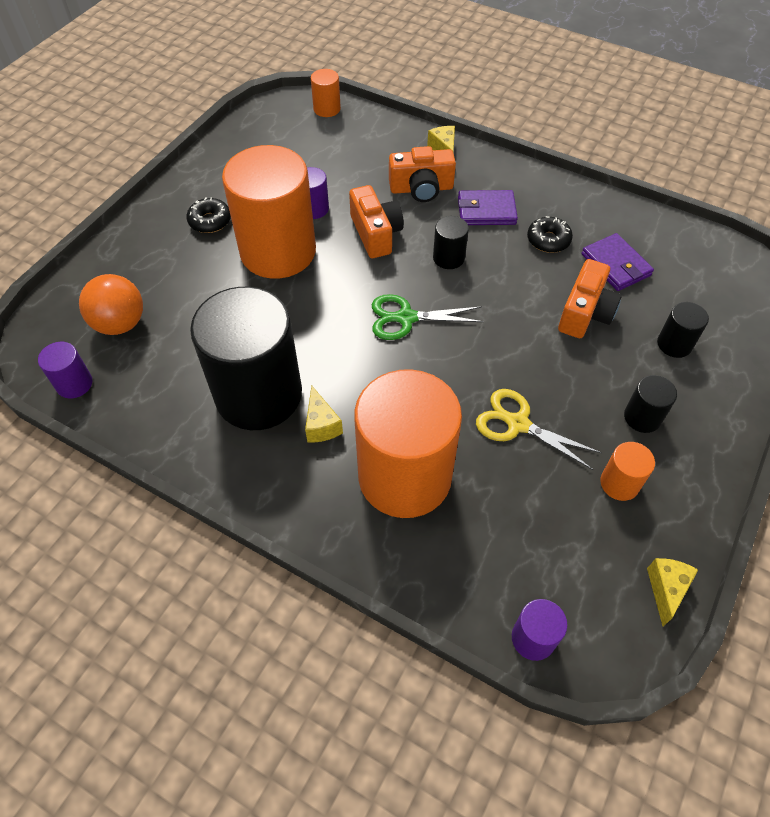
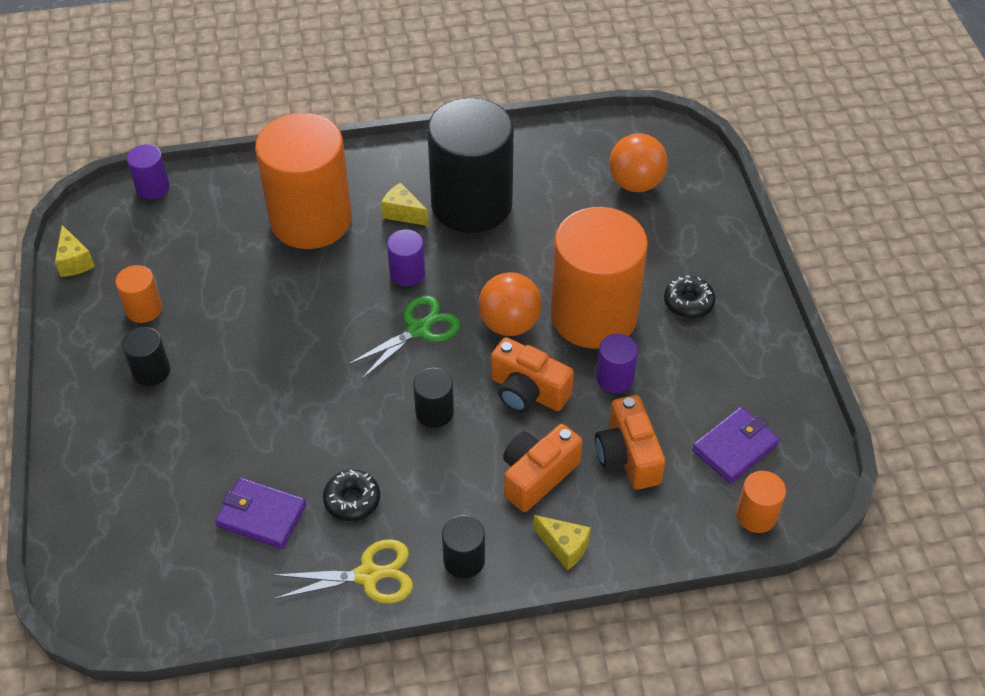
camera: 140 degrees right, 5 degrees down
(74, 384) = (608, 132): purple cylinder -> purple cylinder (407, 273)
(339, 281) = (509, 324): none -> orange ball
(486, 211) = (445, 494): purple wallet -> purple wallet (735, 447)
(518, 424) = (253, 303): yellow scissors -> yellow scissors (368, 575)
(585, 313) = (259, 438): orange camera -> orange camera (628, 456)
(674, 344) = (154, 460): black cylinder -> black cylinder (464, 560)

